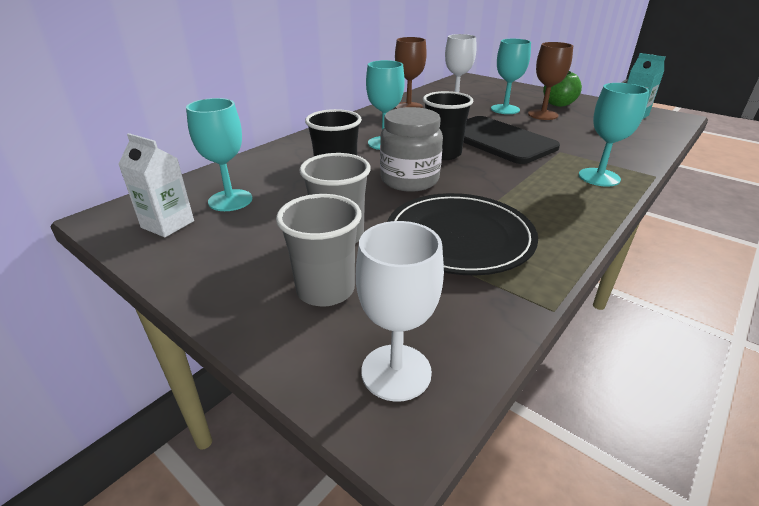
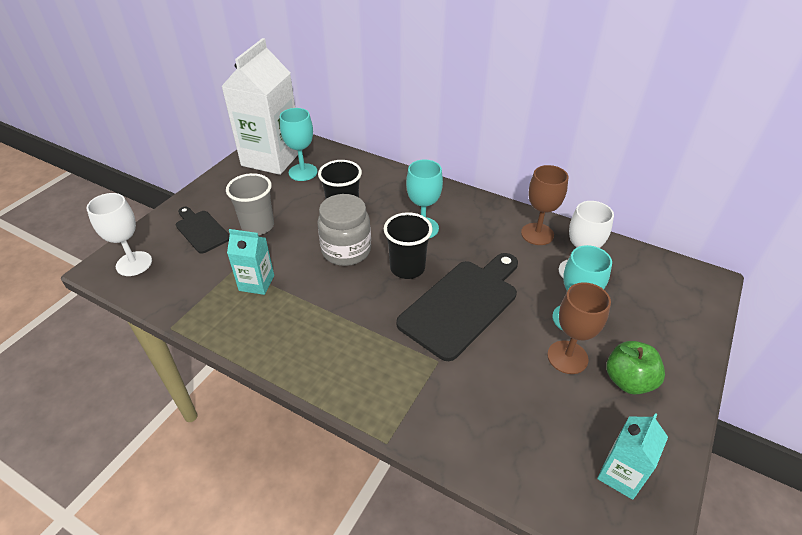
camera: 80 degrees right, 10 degrees up
(167, 224) = (271, 158): white carton -> white carton, size x2.08
(325, 290) = (201, 230): grey cup -> black cutting board
(459, 237) = (256, 283): black plate -> turquoise carton
(599, 177) = (374, 387): turquoise goblet -> none

